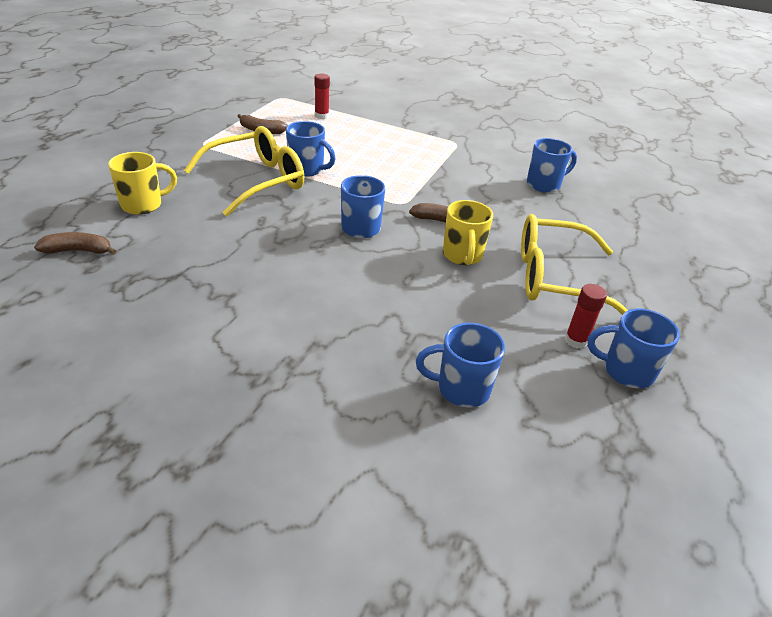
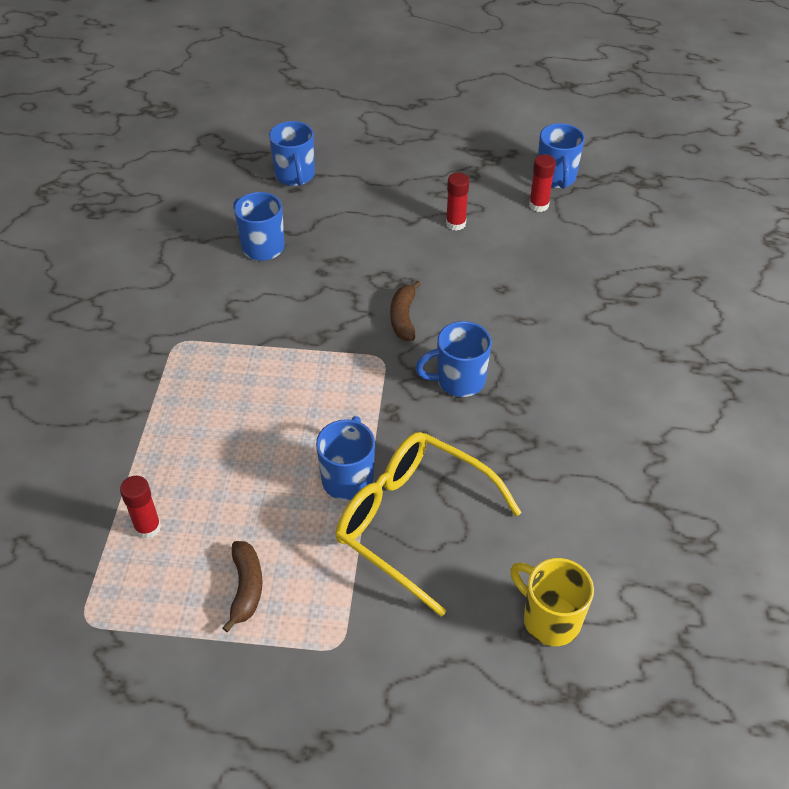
camera: 105 degrees left, 10 degrees up
(79, 251) = (682, 625): brown banana -> none
(461, 389) = (644, 260): blue mug -> blue mug (295, 176)
(462, 256) = (460, 290): yellow mug -> none
(554, 278) = (455, 223): yellow glasses -> red glue stick

